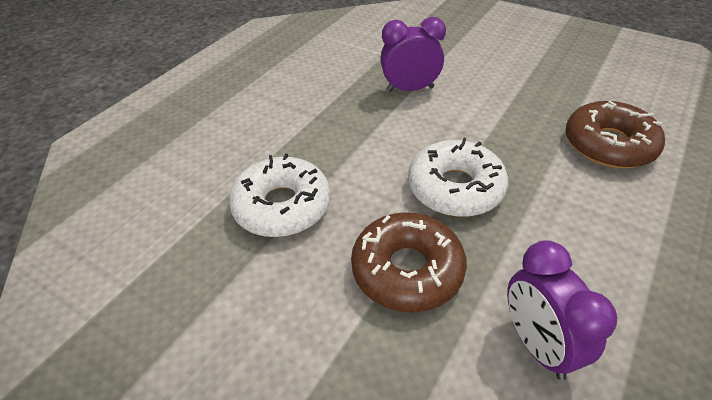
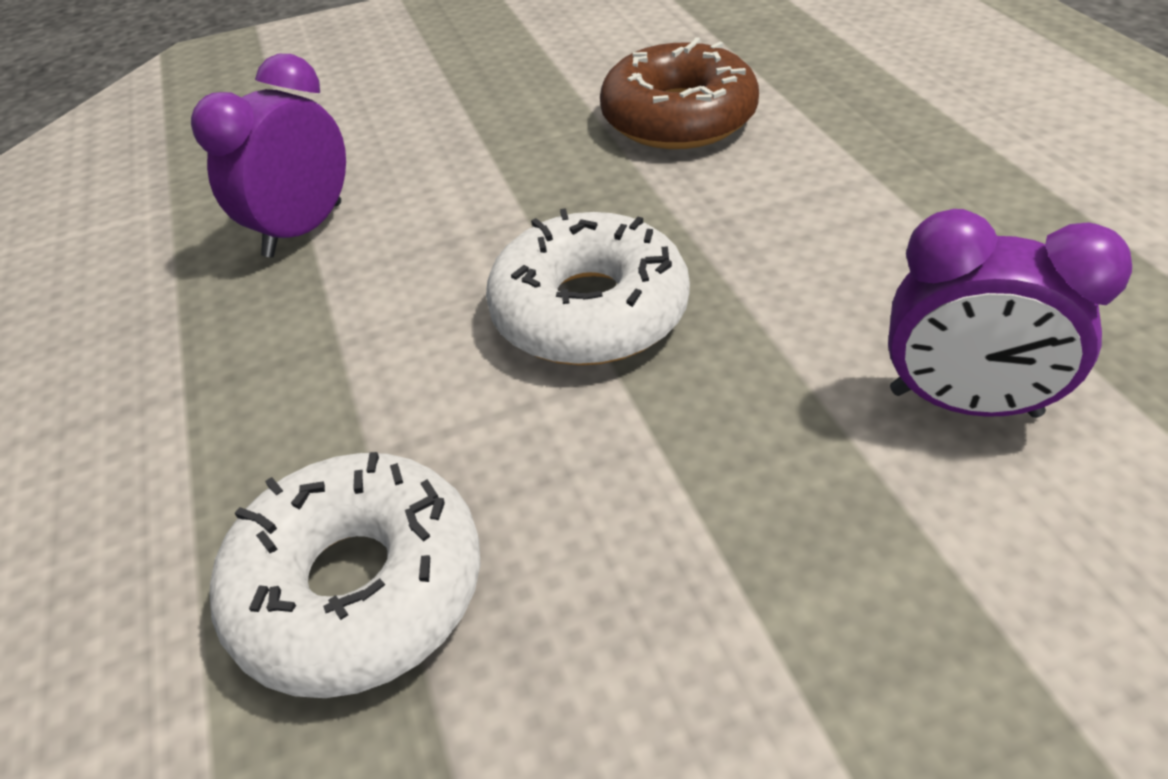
camera: 50 degrees left, 0 degrees up
(407, 270) = (702, 476): brown donut -> none

